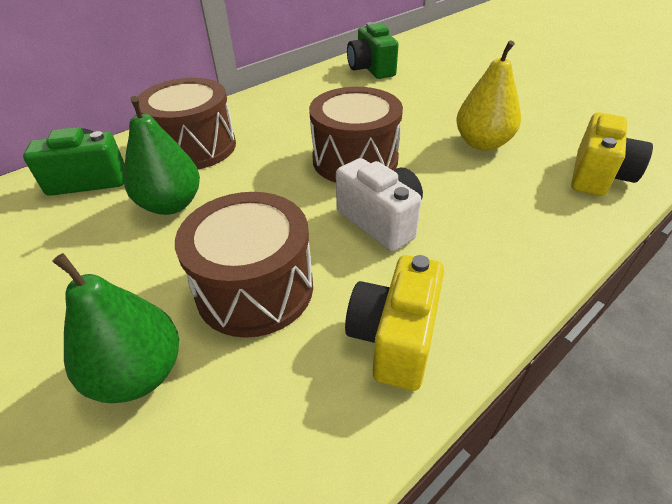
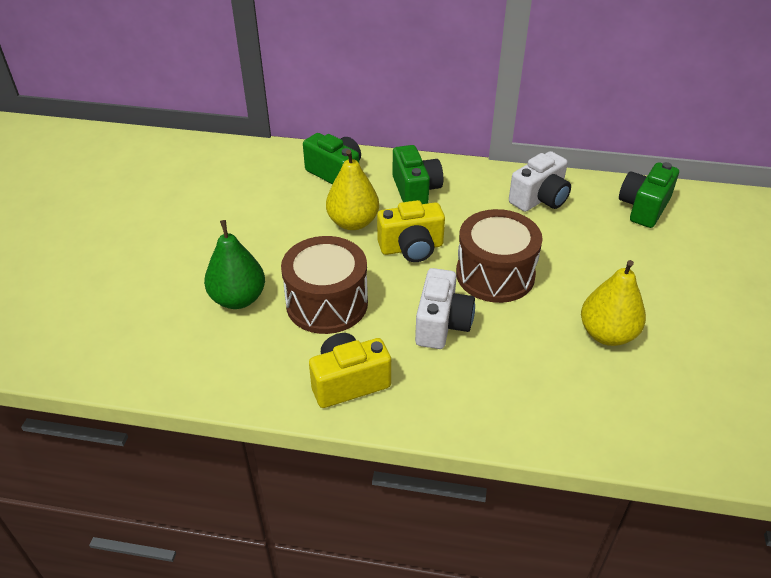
camera: 50 degrees right, 0 degrees up
(171, 204) = (353, 222): green pear -> yellow pear
(195, 147) = (415, 191): brown drum -> green camera
(301, 99) = (539, 199): none -> white camera
(598, 176) = (645, 426): yellow camera -> yellow camera (411, 248)

